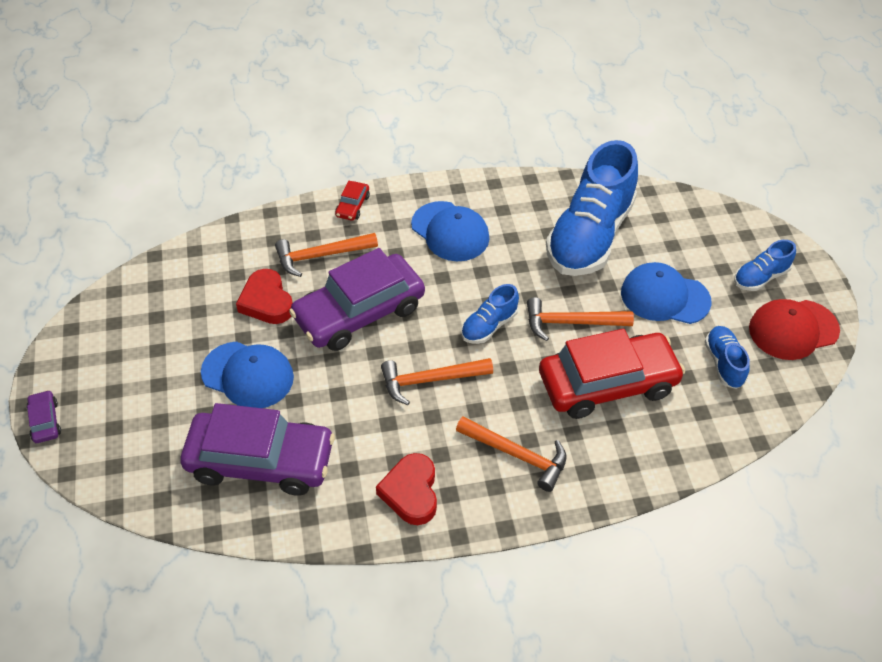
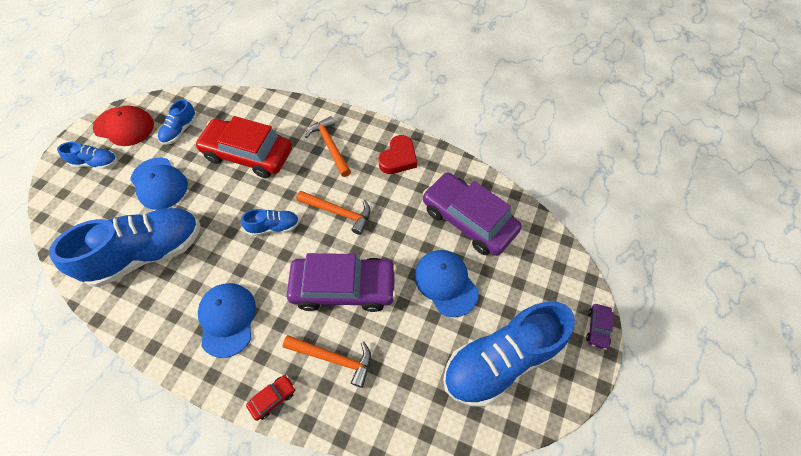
camera: 145 degrees left, 10 degrees up
(148, 337) = (500, 360): none -> blue shoe
(266, 301) = (399, 338): red heart -> none
(571, 322) = (227, 200): orange hammer -> none

